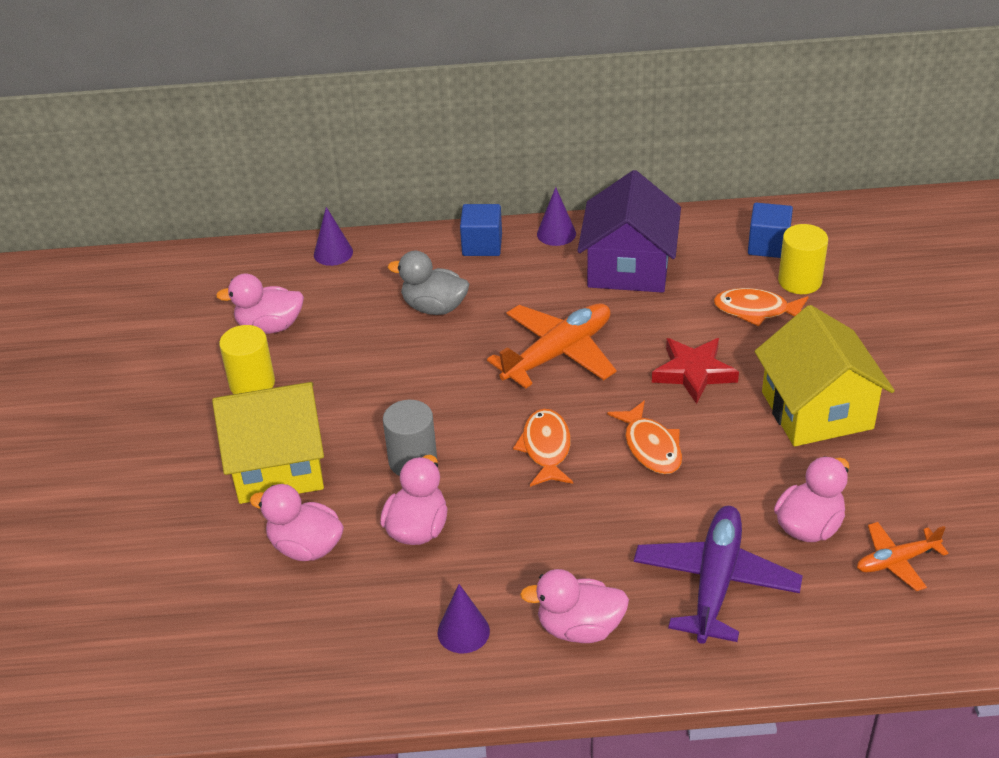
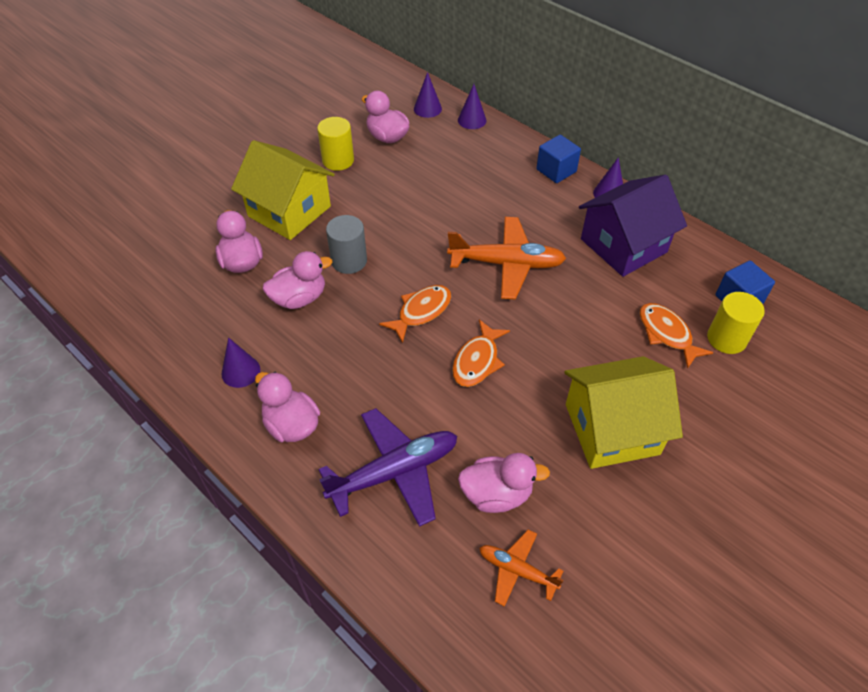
camera: 45 degrees right, 10 degrees up
(269, 272) = (427, 109): none -> purple cone
(434, 307) = (479, 187): grey duck -> none
(694, 373) = (568, 339): red star -> none
(817, 410) = (611, 429): yellow house -> yellow house turned 45 degrees clockwise

